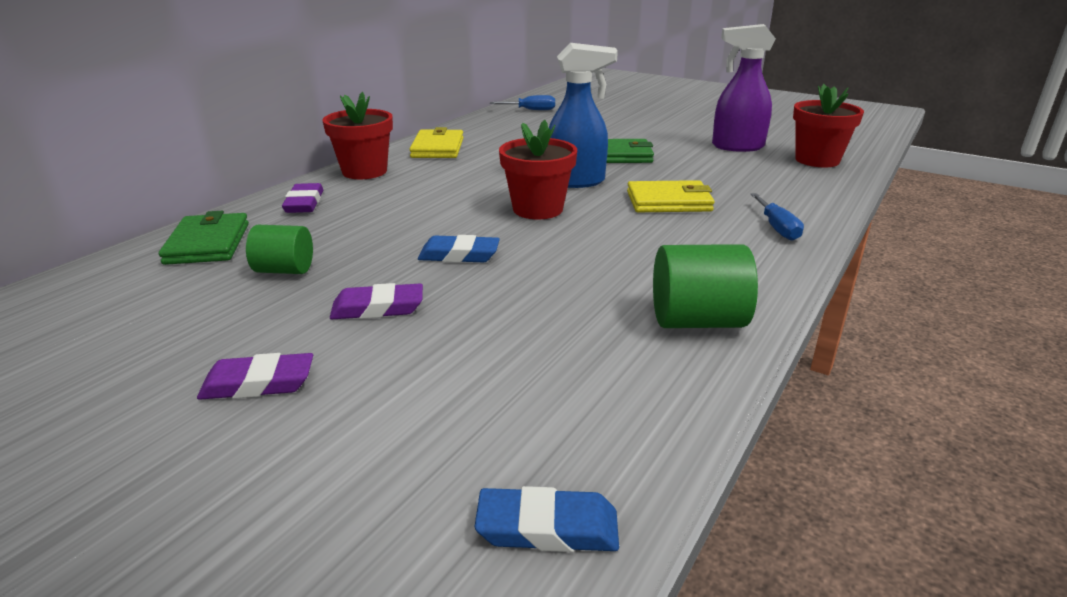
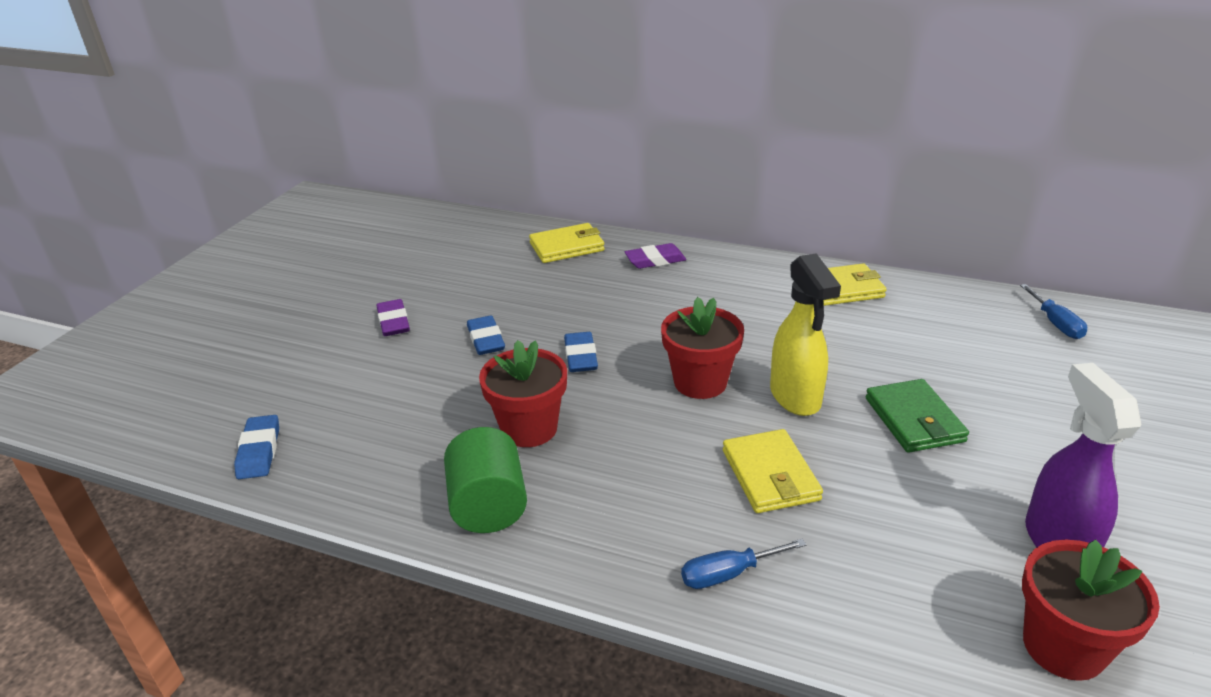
camera: 80 degrees right, 5 degrees up
(208, 243) = (567, 247): green wallet -> yellow wallet
(284, 270) = (534, 288): green cylinder -> none
(364, 171) = (744, 267): red flower pot -> red flower pot (529, 428)
(378, 308) = (486, 339): purple eraser -> blue eraser
(576, 181) = (795, 397): blue spray bottle -> yellow spray bottle

